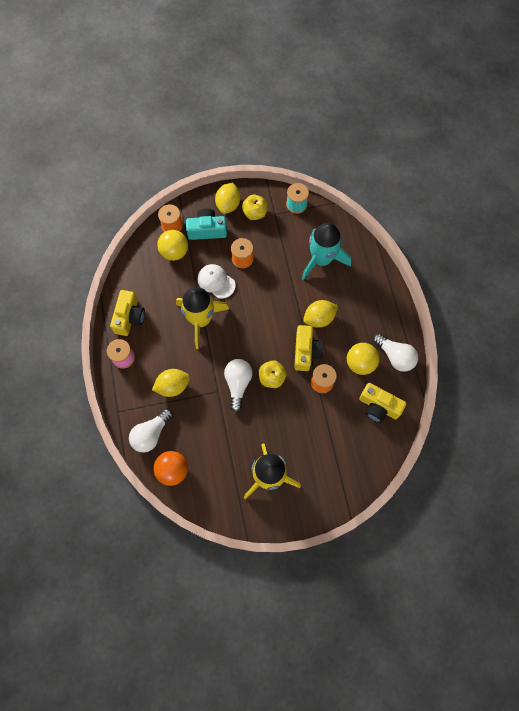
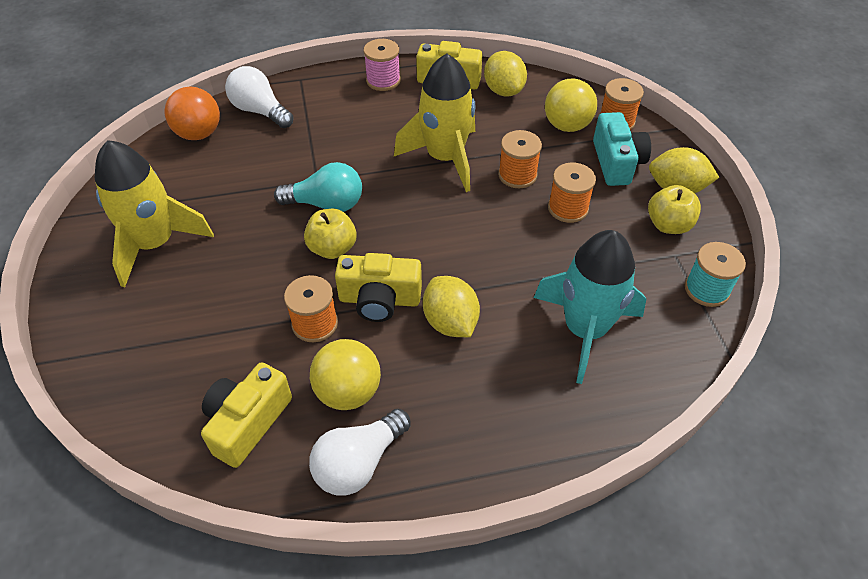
camera: 90 degrees right, 20 degrees down
(173, 386) = (332, 130): yellow lemon -> yellow lemon (503, 91)
(216, 281) = (517, 175): white cap -> orange spool
(238, 384) = (326, 204): white light bulb -> turquoise light bulb

